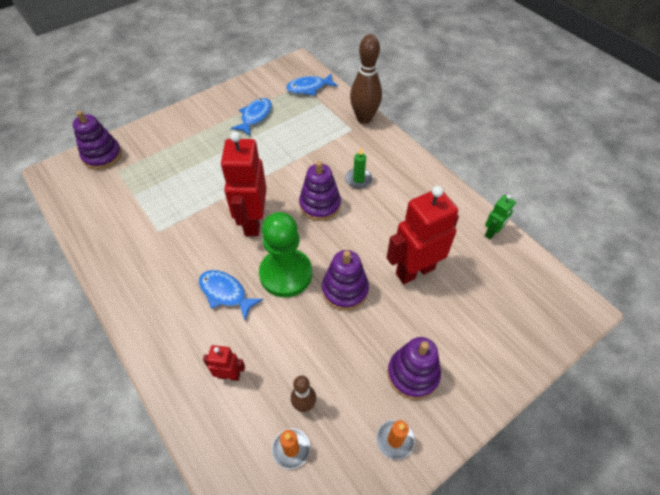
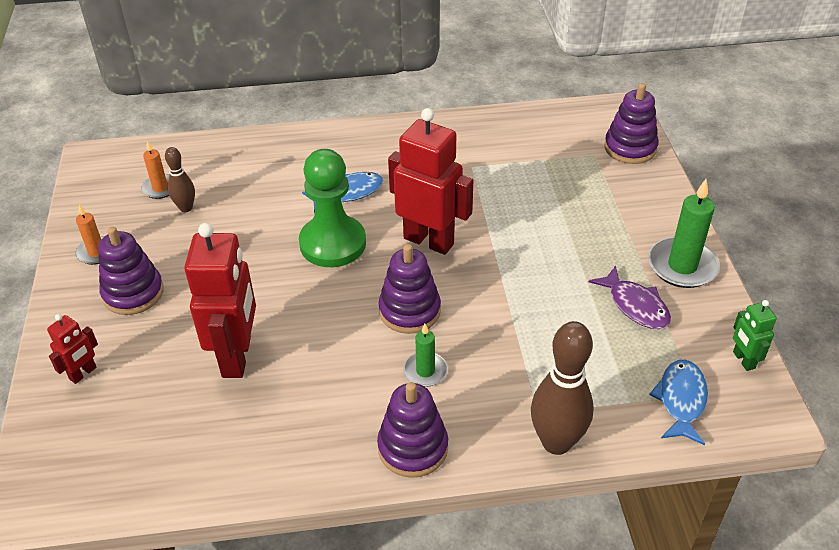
camera: 120 degrees right, 10 degrees down
(212, 108) = (682, 266): none -> green candle
(229, 375) = (259, 172): red robot -> red robot (83, 373)
(255, 117) = (635, 305): blue fish -> purple fish
(345, 290) = (270, 282): purple stacking toy -> purple stacking toy (413, 447)
(492, 233) = (214, 478): green robot -> green robot (743, 360)

